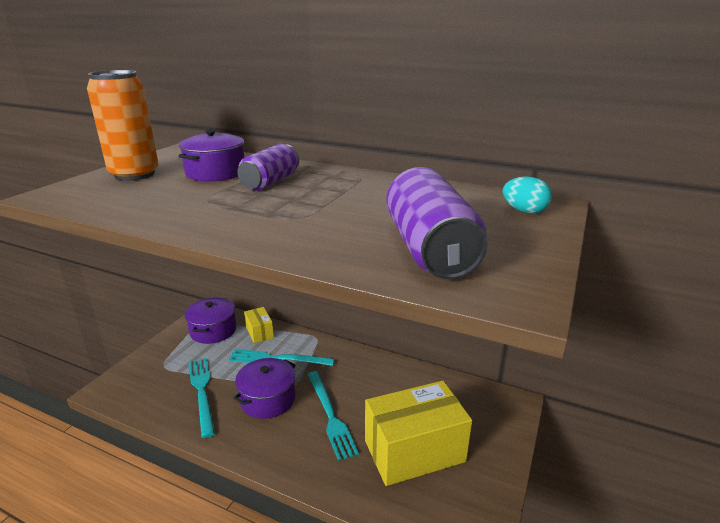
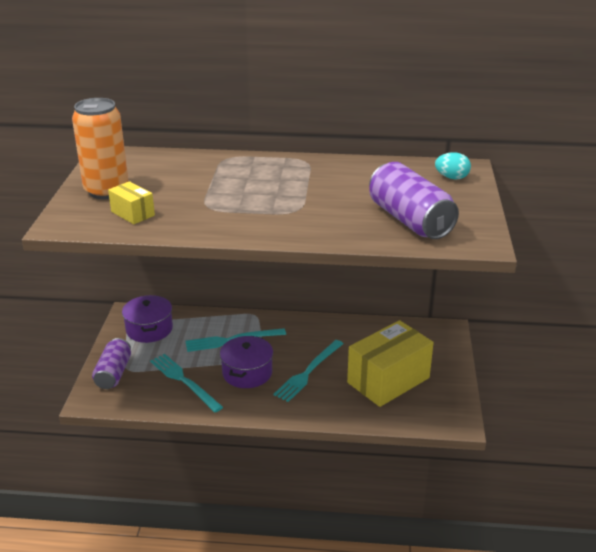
camera: 20 degrees left, 5 degrees up
(216, 173) = (178, 177): purple pot -> none
(259, 332) = (197, 321): yellow box -> yellow box (132, 213)
(270, 182) = (238, 180): purple can -> purple can (113, 373)
(330, 415) = (308, 372): turquoise fork -> turquoise fork turned 75 degrees clockwise

